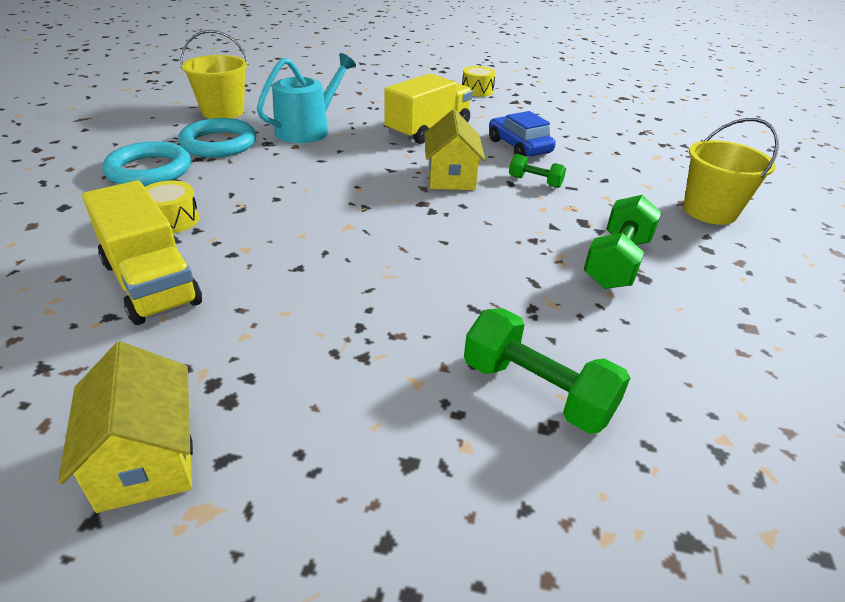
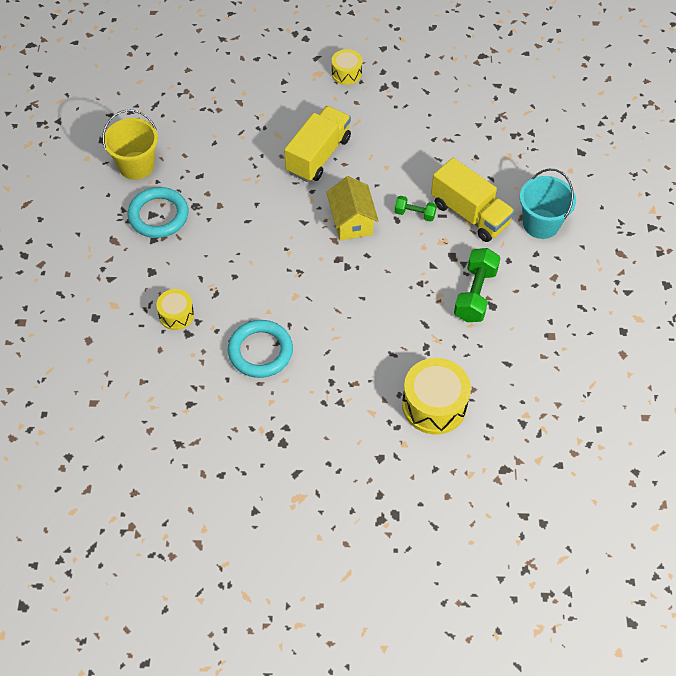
camera: 10 degrees left, 20 degrees up
(146, 458) = (261, 480): yellow house -> none
(149, 170) = (126, 263): turquoise ring -> turquoise ring (260, 351)
(151, 283) = (197, 374): yellow truck -> yellow truck (470, 214)
(307, 130) = (219, 178): turquoise watering can -> none
(519, 147) = (397, 166): blue car -> none
(537, 391) = (434, 405): green dumbbell -> yellow drum
(709, 211) = (541, 224): yellow bucket -> turquoise bucket

